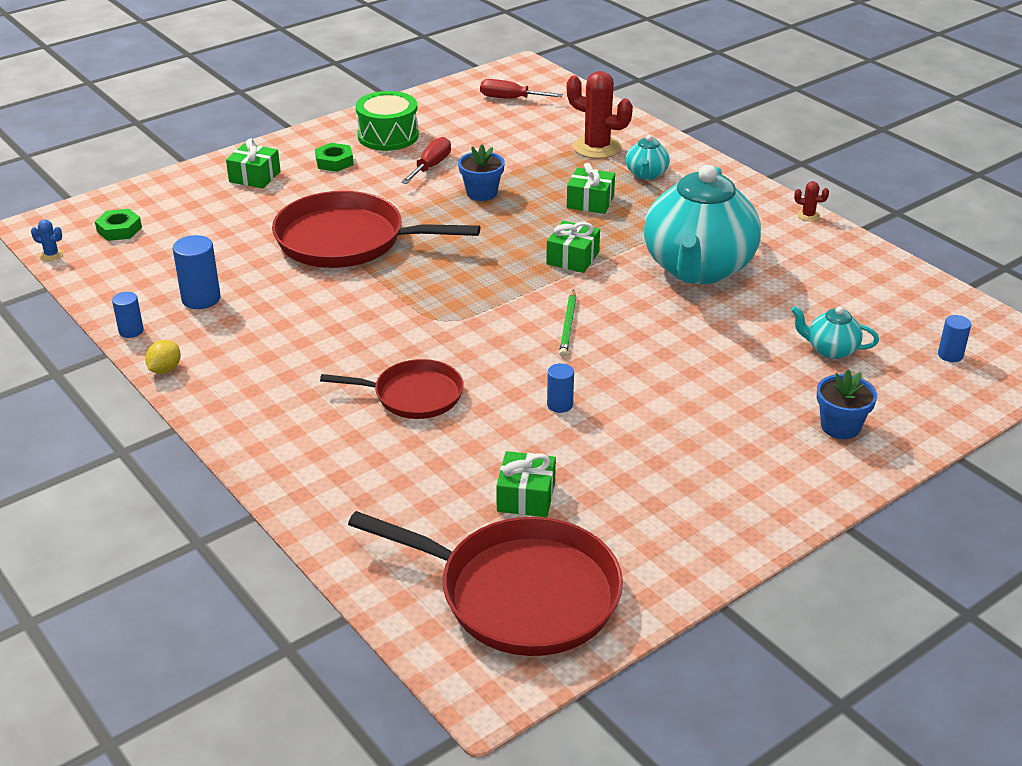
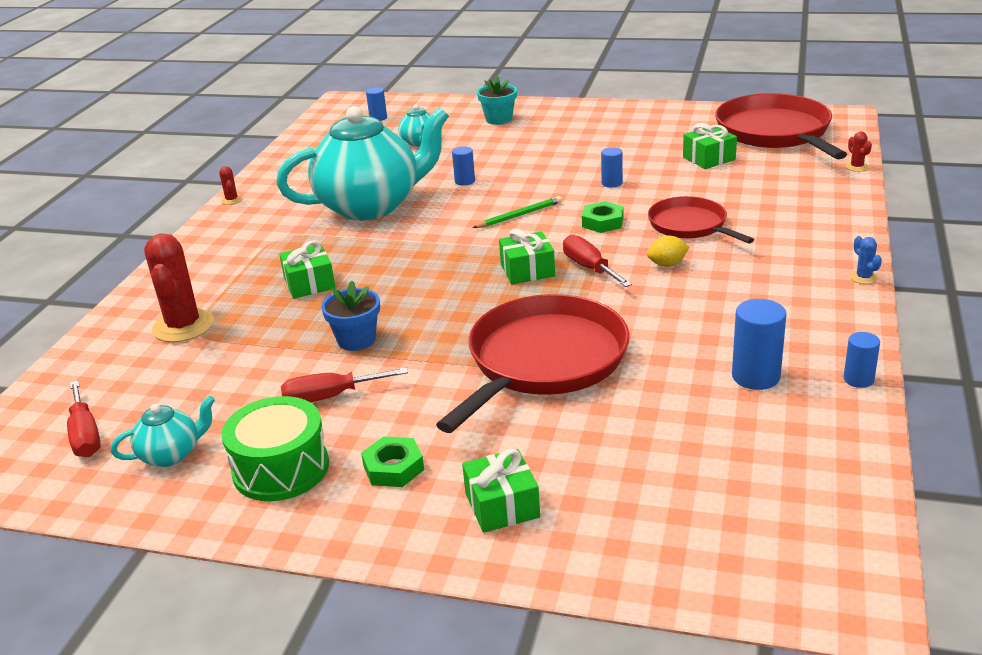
camera: 125 degrees left, 5 degrees down
(51, 255) = (873, 534): blue cactus -> blue cactus (864, 277)
(119, 229) = (752, 523): green nut -> green nut (602, 222)
(165, 369) = (859, 328): yellow lemon -> yellow lemon (667, 264)
(347, 240) = (543, 361): red pan -> red pan turned 120 degrees counterclockwise
(355, 578) = (856, 167): none -> red cactus
(428, 312) = (589, 268): none -> red screwdriver
(572, 258) = (420, 251): green gift -> green gift (527, 270)
(646, 175) = (223, 281): turquoise teapot -> turquoise teapot (171, 454)
(686, 332) = (465, 181): none -> blue cylinder
(840, 426) = (499, 119): blue flower pot -> turquoise flower pot

